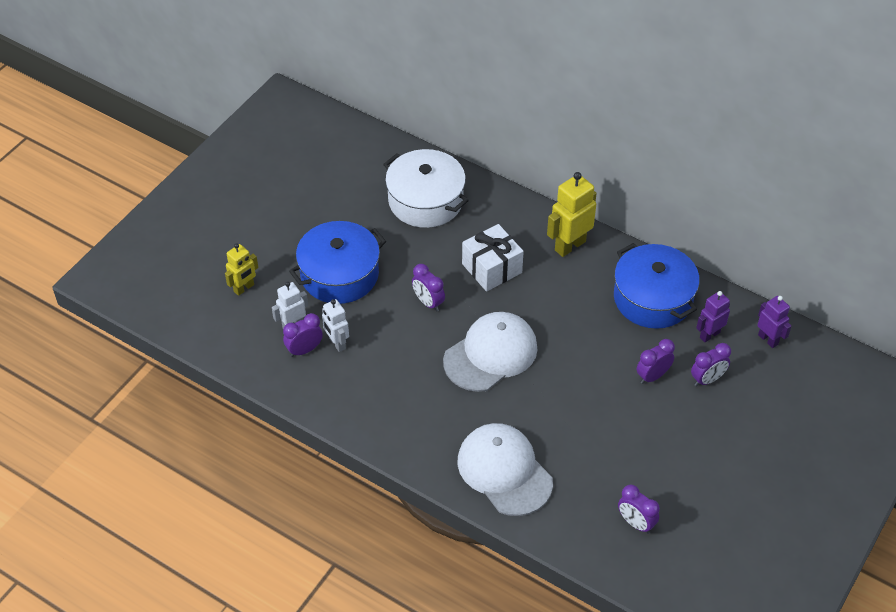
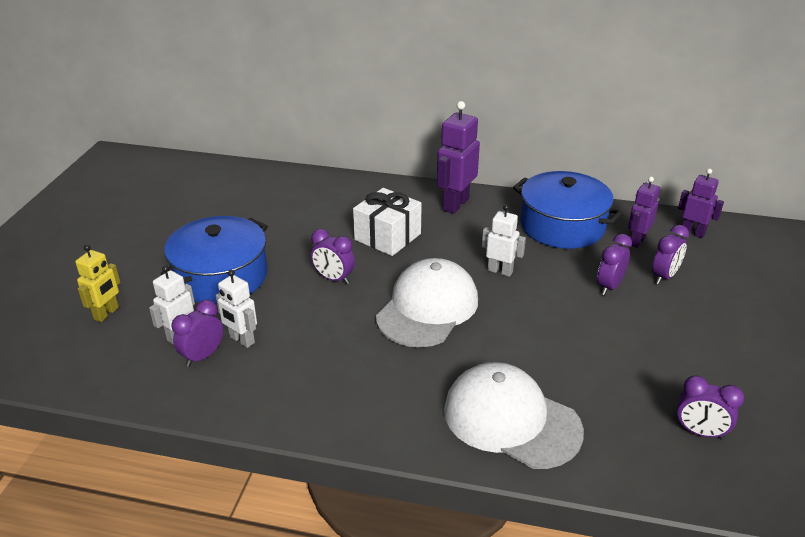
camera: 20 degrees left, 15 degrees down
(425, 201) = (291, 200): white pot -> none
(569, 245) = (455, 204): yellow robot -> purple robot
(569, 333) = (500, 271): none -> white robot

